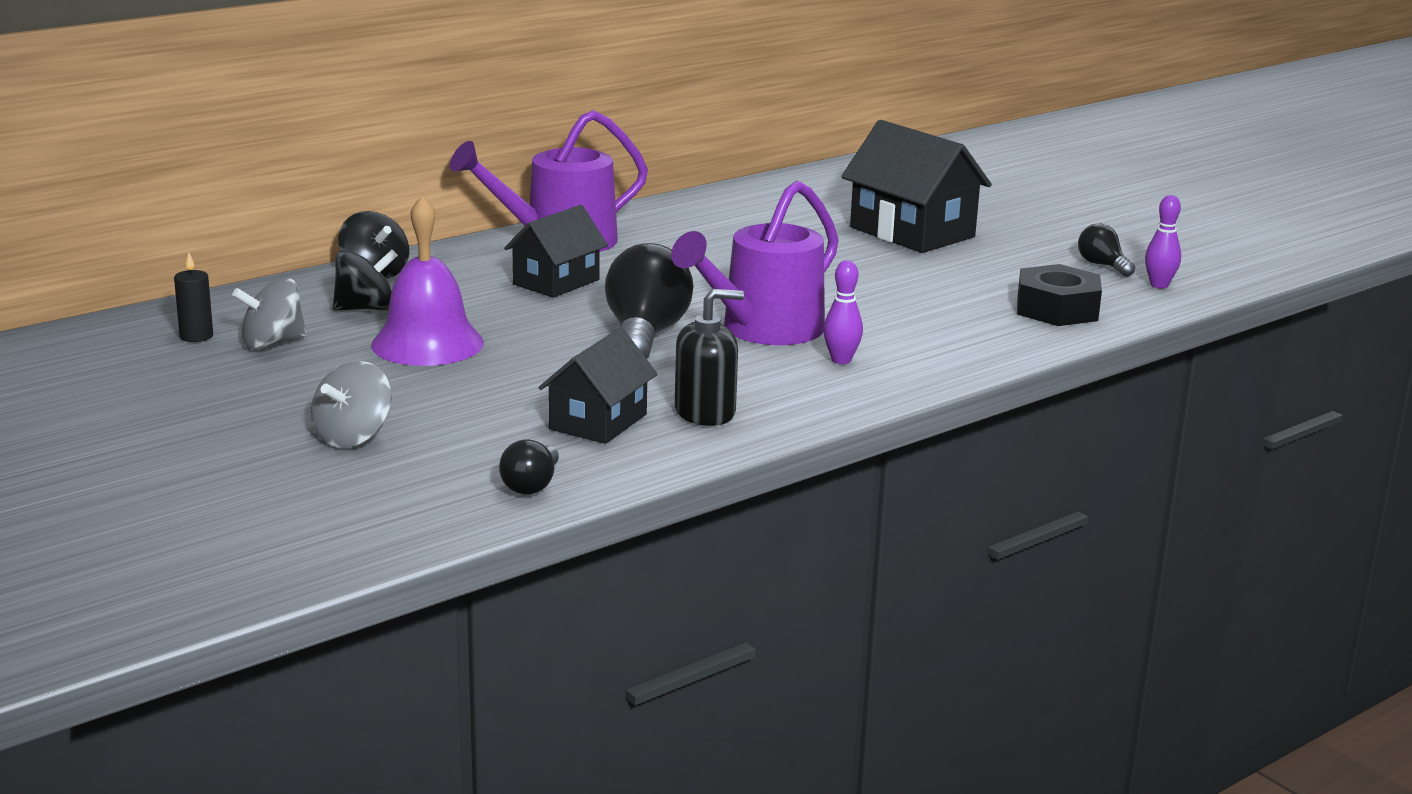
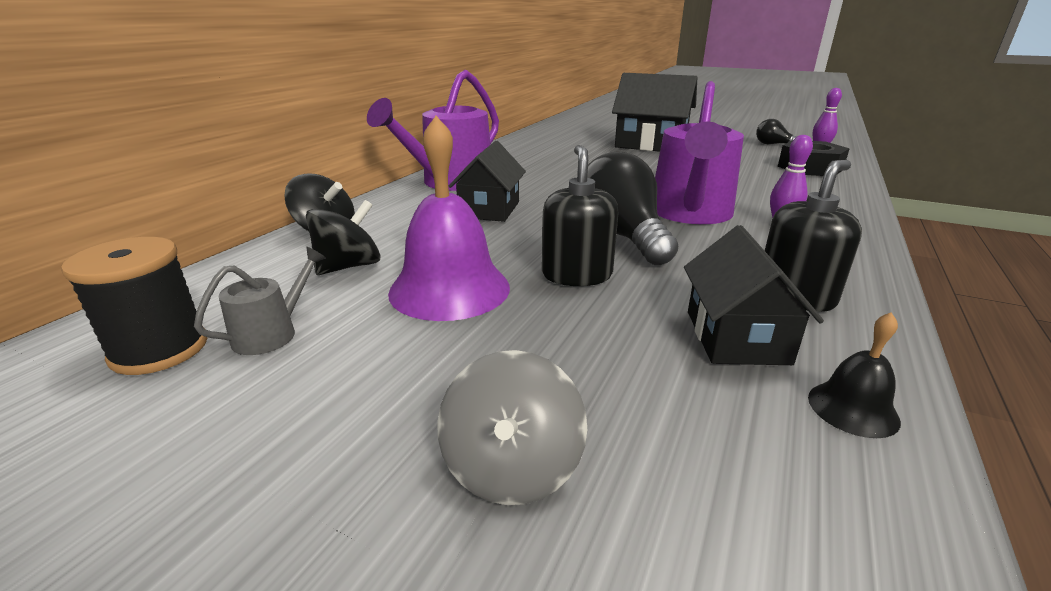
camera: 25 degrees left, 5 degrees up
(196, 336) = (159, 349): black candle -> black spool
(272, 343) = (272, 333): grey spinning top -> grey watering can
(531, 485) = (846, 475): black light bulb -> none
(547, 357) = (577, 275): none -> black soap dispenser
(598, 469) = (852, 408): none -> black bell

